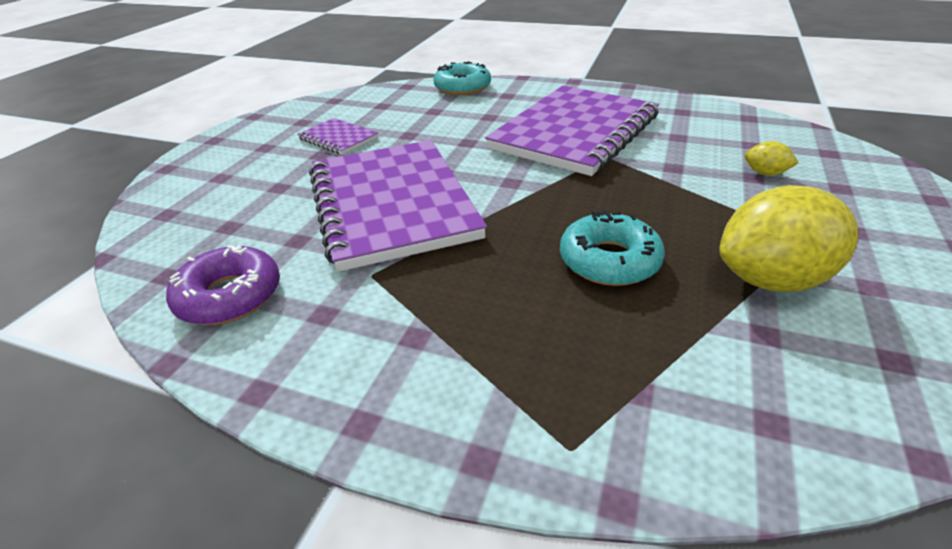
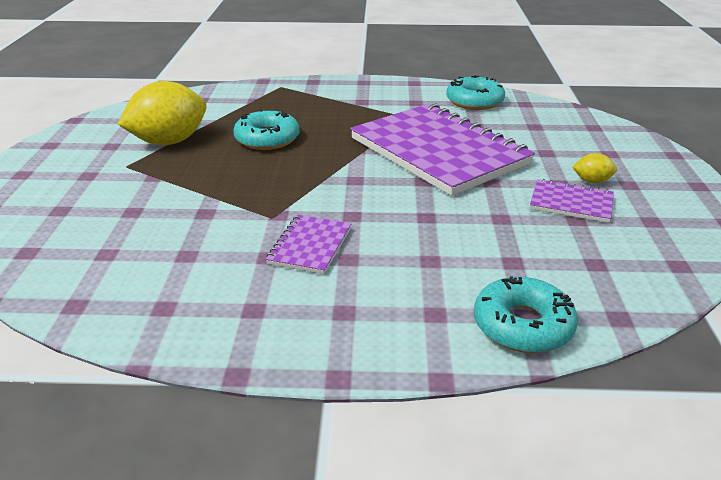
camera: 160 degrees right, 5 degrees down
(229, 296) = (474, 101): purple donut -> turquoise donut
(575, 132) = (310, 246): purple notebook -> purple notebook, size x0.44
(765, 173) = (118, 216): yellow lemon -> yellow lemon (592, 181)

